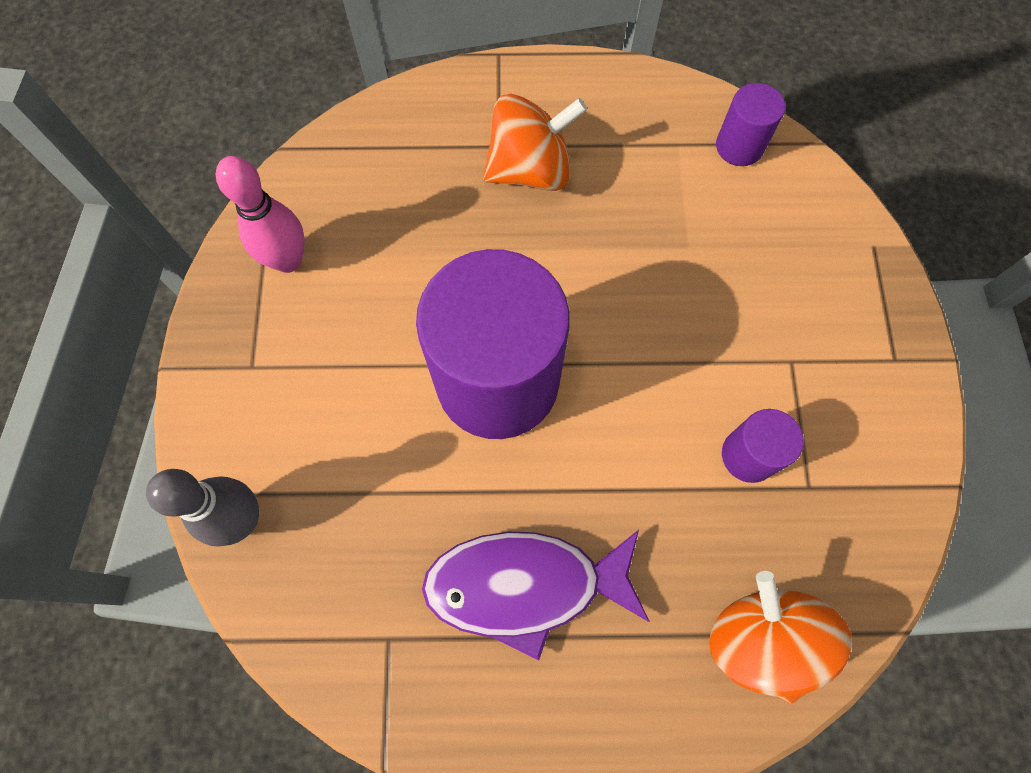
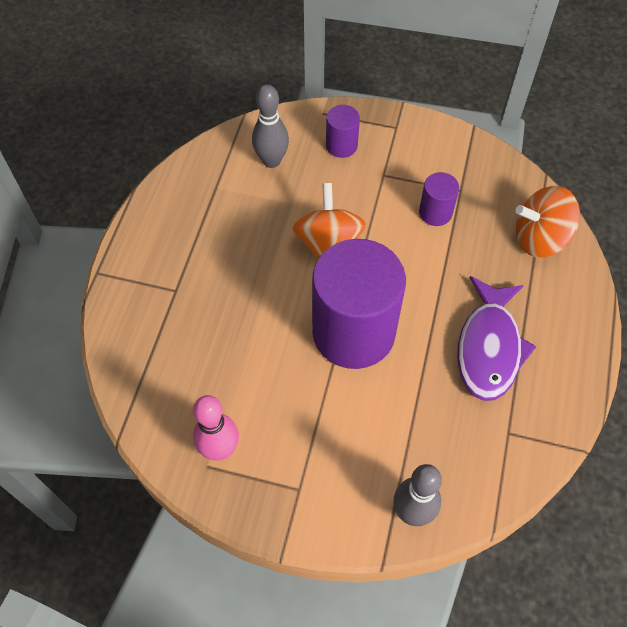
camera: 75 degrees left, 10 degrees down
(530, 169) = (202, 276): orange spinning top -> orange spinning top (328, 244)
(739, 146) = (230, 156): purple cylinder -> purple cylinder (341, 145)
(752, 200) = (271, 161): none -> grey bowling pin

